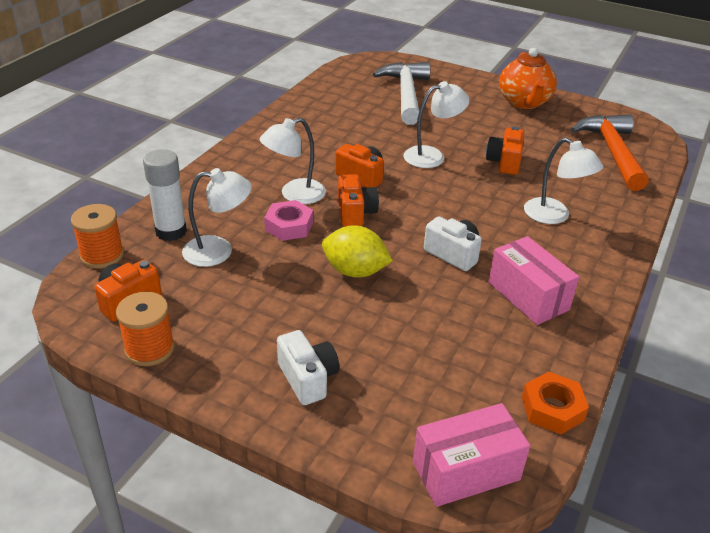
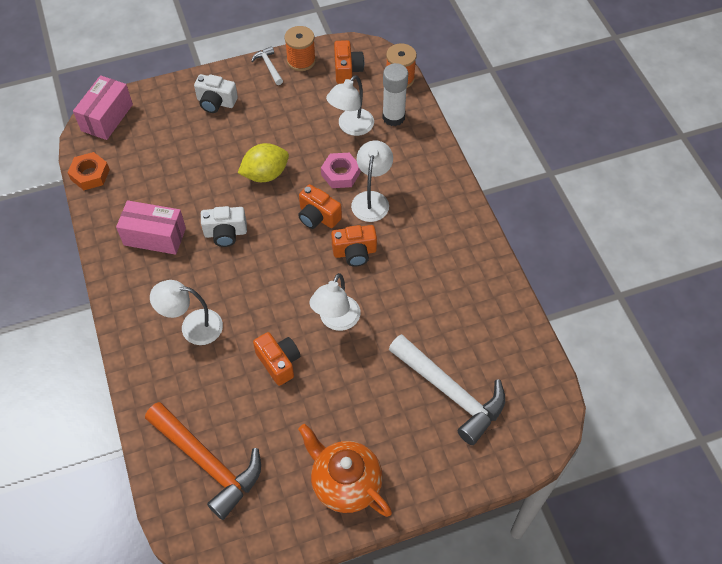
camera: 135 degrees right, 20 degrees up
(190, 372) = (269, 66): none -> white hammer

